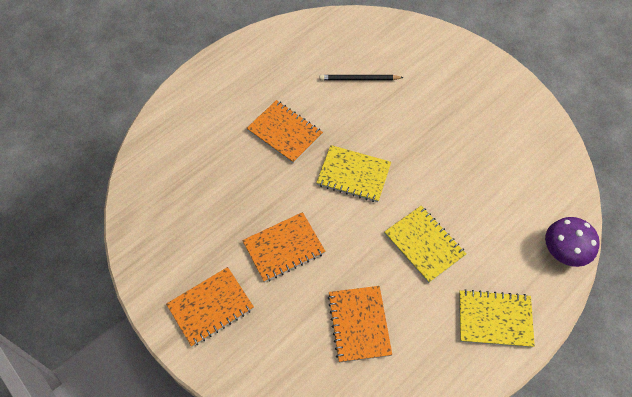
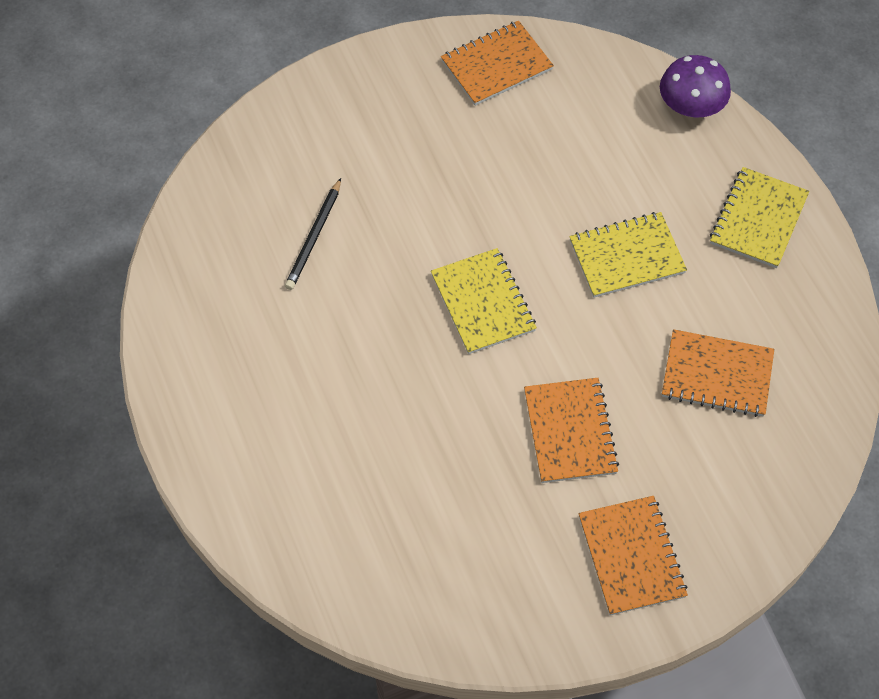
camera: 70 degrees left, 0 degrees up
(284, 132) = (369, 370): orange notebook -> orange notebook (496, 65)
(353, 175) = (483, 303): yellow notebook -> yellow notebook turned 60 degrees counterclockwise

